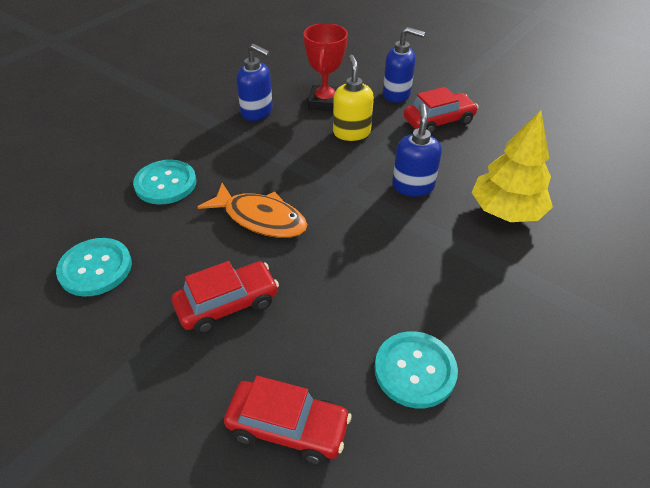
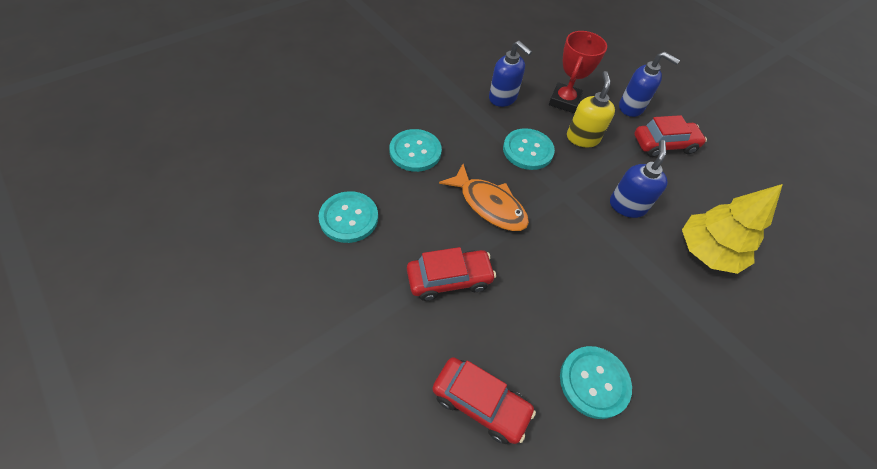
camera: 10 degrees right, 10 degrees up
(294, 156) = (528, 150): none -> turquoise button

